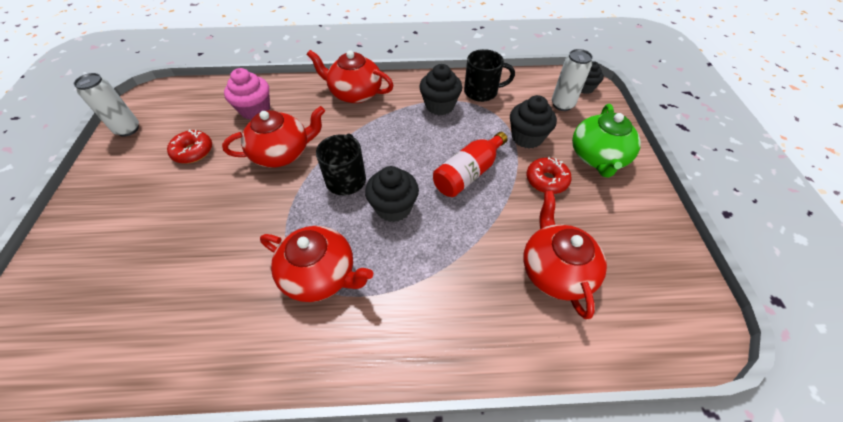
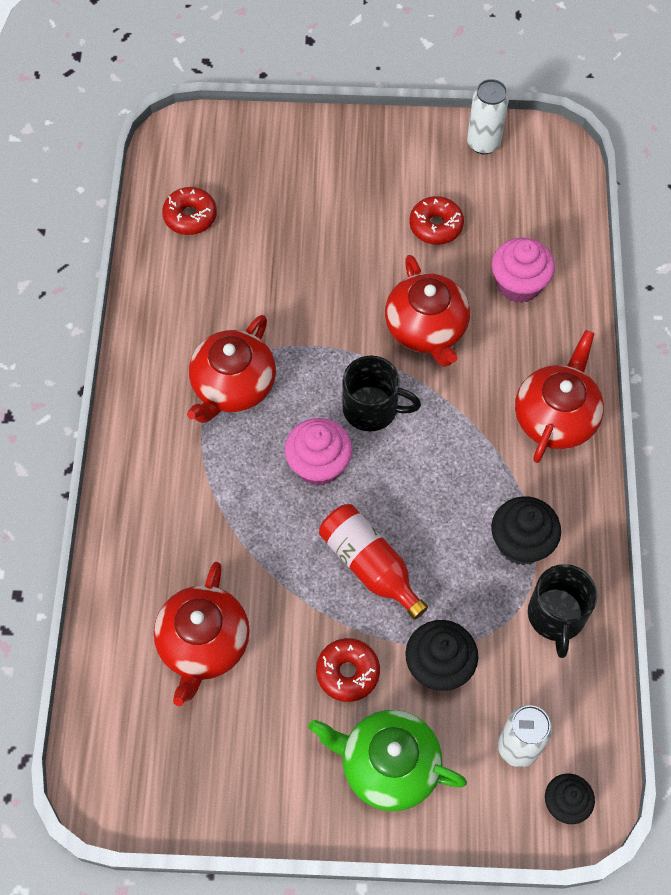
camera: 95 degrees right, 10 degrees up
(115, 336) = (190, 216): none -> red donut
(393, 207) = (318, 465): black cupcake -> pink cupcake
(555, 270) = (203, 644): red teapot -> red teapot turned 105 degrees clockwise

